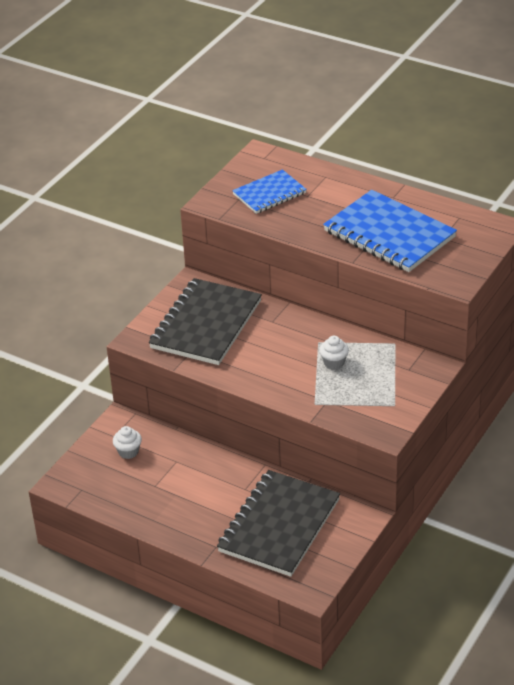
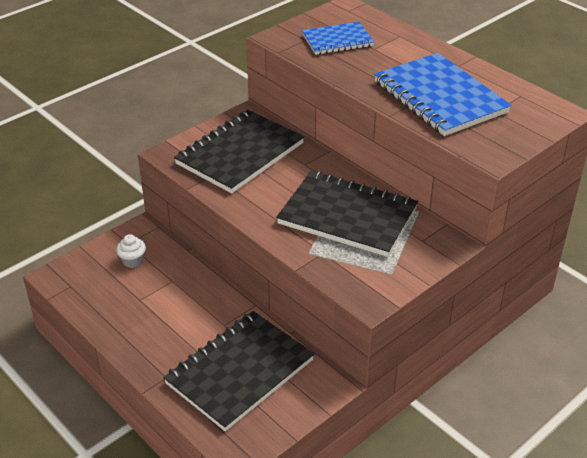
camera: 15 degrees right, 0 degrees up
(334, 362) = (347, 216): white cupcake -> black notebook

